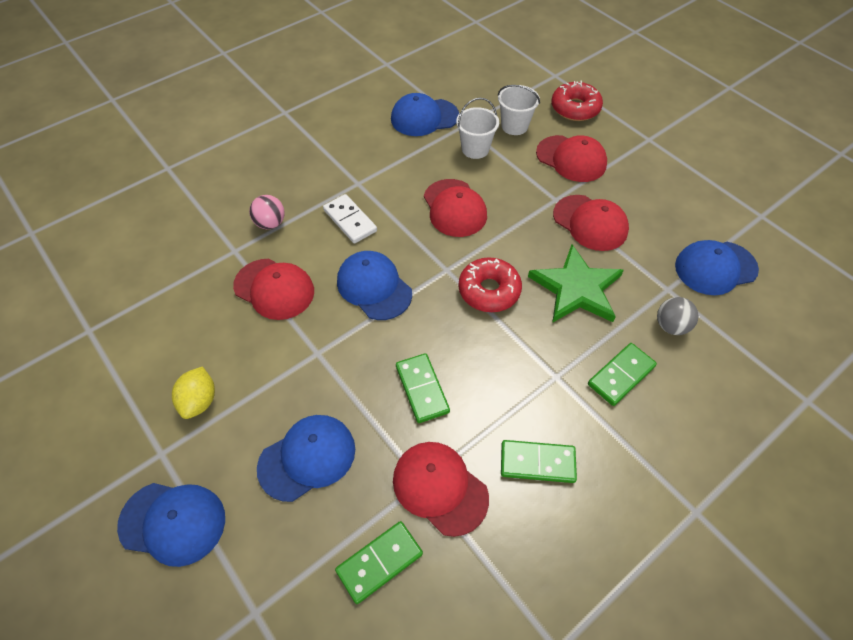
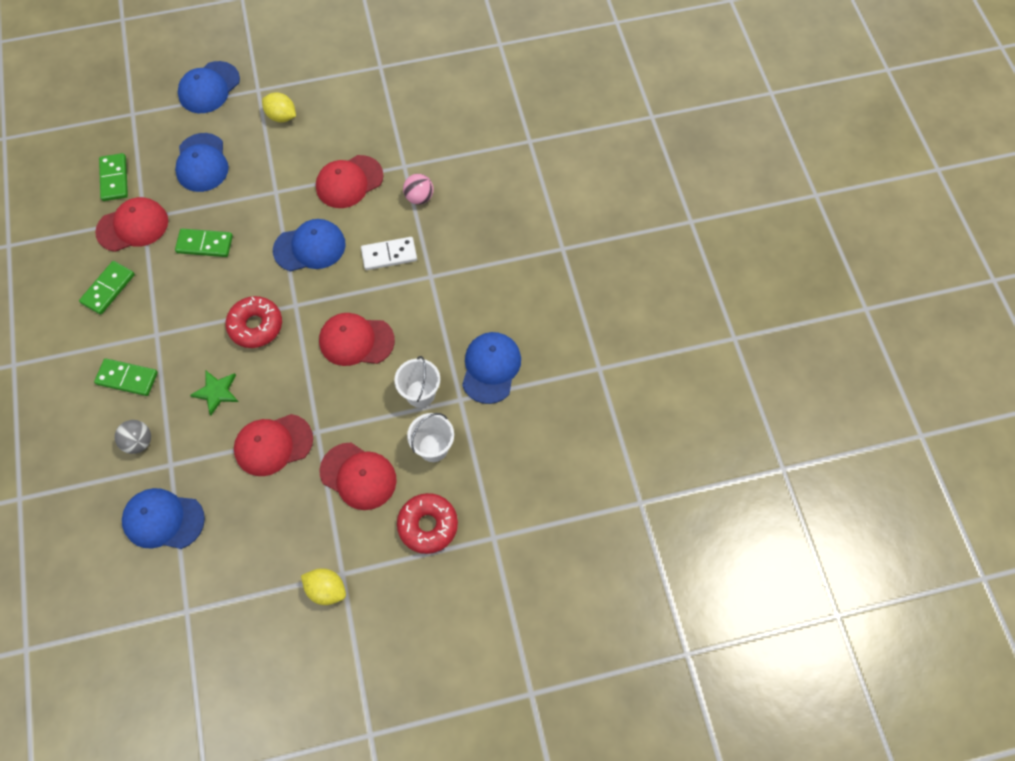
camera: 115 degrees right, 10 degrees up
(571, 159) = (358, 476): red cap -> red cap turned 120 degrees counterclockwise
(576, 288) = (216, 392): green star -> green star, size x0.56
(621, 375) = (127, 378): green domino -> green domino turned 60 degrees counterclockwise
(667, 142) = (326, 589): none -> yellow lemon
(715, 268) = (163, 520): blue cap -> blue cap turned 90 degrees counterclockwise

